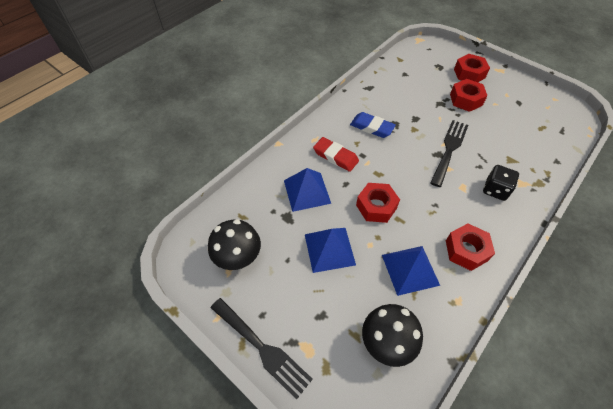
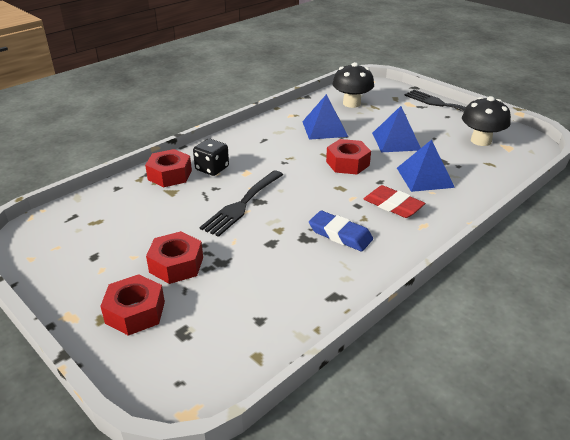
camera: 175 degrees left, 20 degrees down
(466, 250) = (269, 135): red nut -> red nut (170, 175)

